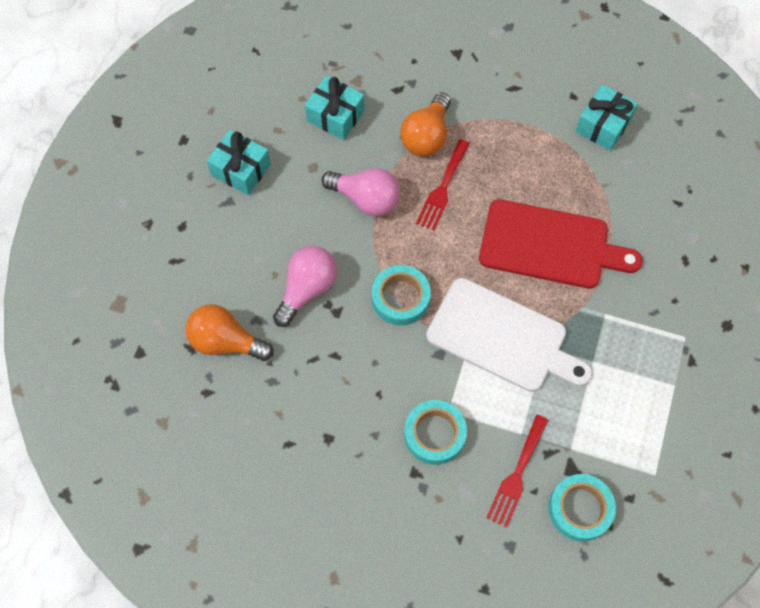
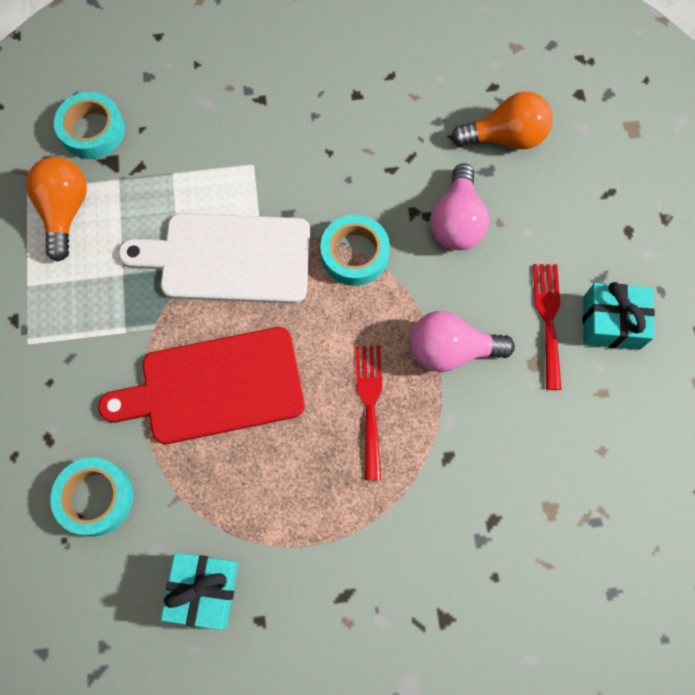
camera: 155 degrees right, 5 degrees up
(335, 116) = (547, 444): turquoise gift -> none
(426, 136) = (422, 467): orange light bulb -> orange light bulb (65, 211)
(435, 434) = (257, 138): turquoise tape -> turquoise tape (95, 498)
(517, 475) = (163, 135): red fork -> red fork (548, 319)

